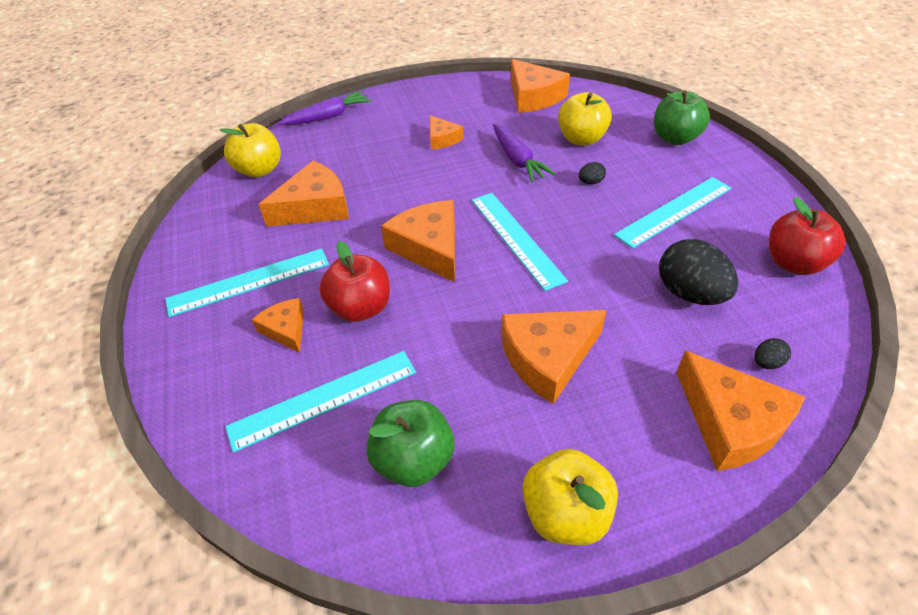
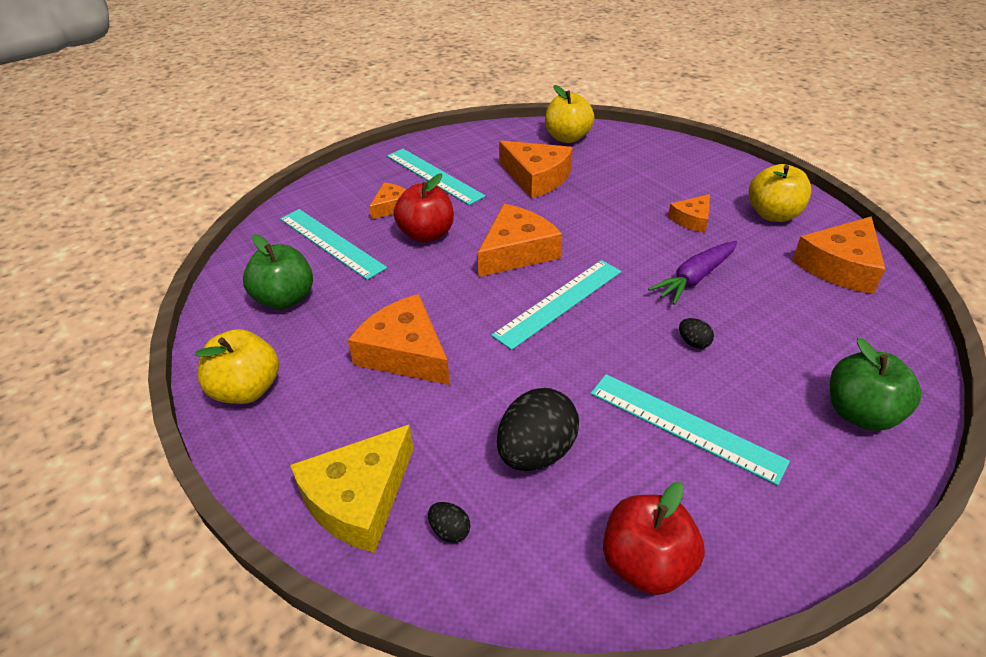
camera: 70 degrees right, 5 degrees down
(328, 117) = (672, 145): purple carrot -> none
(581, 139) = (779, 322): yellow apple -> yellow apple (773, 215)
(730, 422) = (358, 498): orange cheese -> yellow cheese

